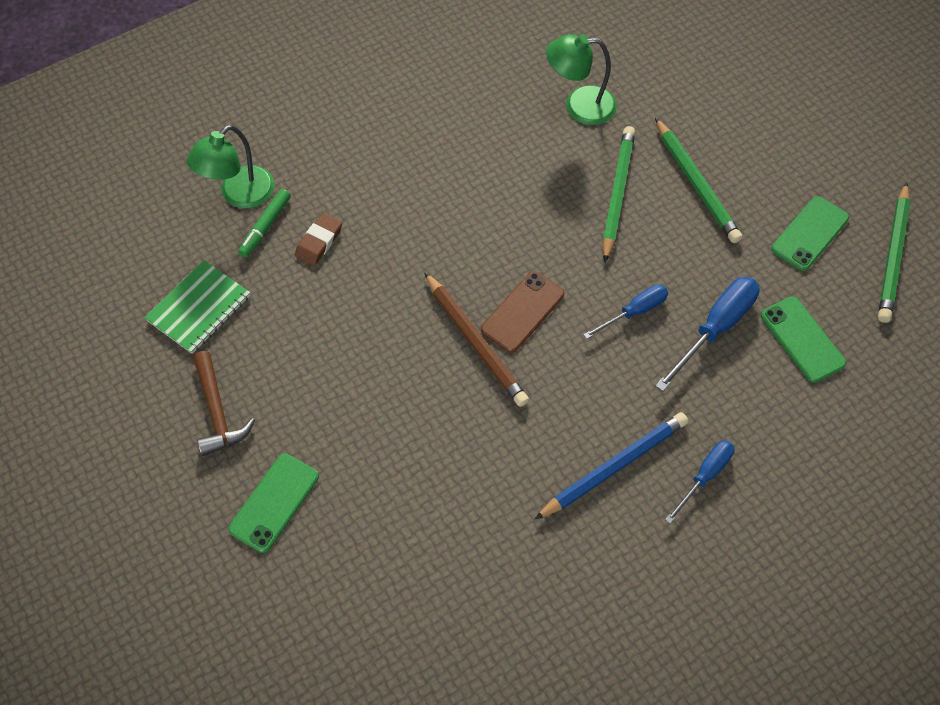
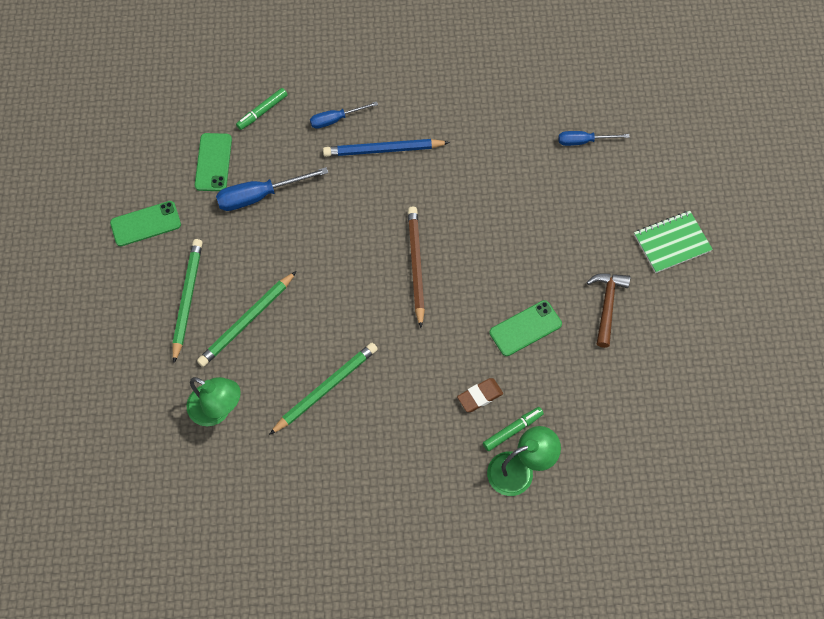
camera: 150 degrees left, 5 degrees up
(199, 308) = (589, 388): green notebook -> green notebook (672, 243)
(274, 502) = (596, 230): green phone -> green phone (525, 328)
(522, 312) = (372, 270): brown phone -> none
(634, 312) = (301, 232): blue screwdriver -> blue screwdriver (583, 141)
(803, 435) = (262, 111): none -> green marker
(892, 256) = (109, 182): green pencil -> green pencil (326, 388)

